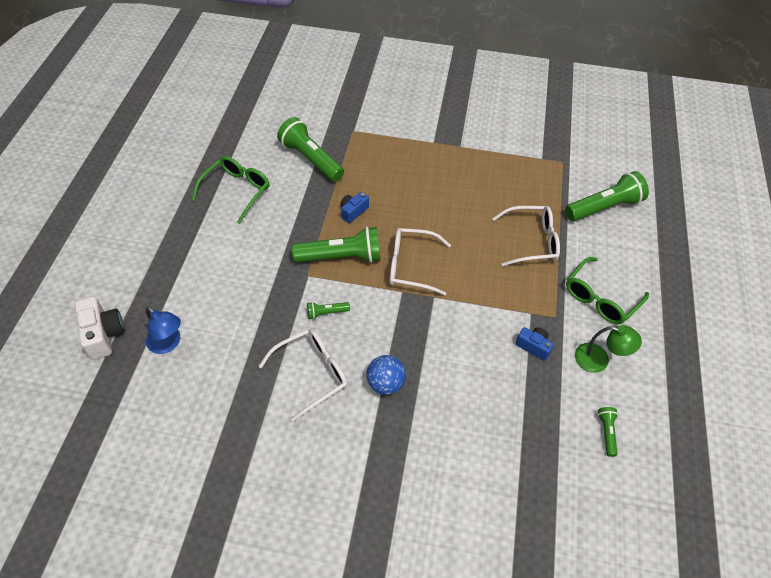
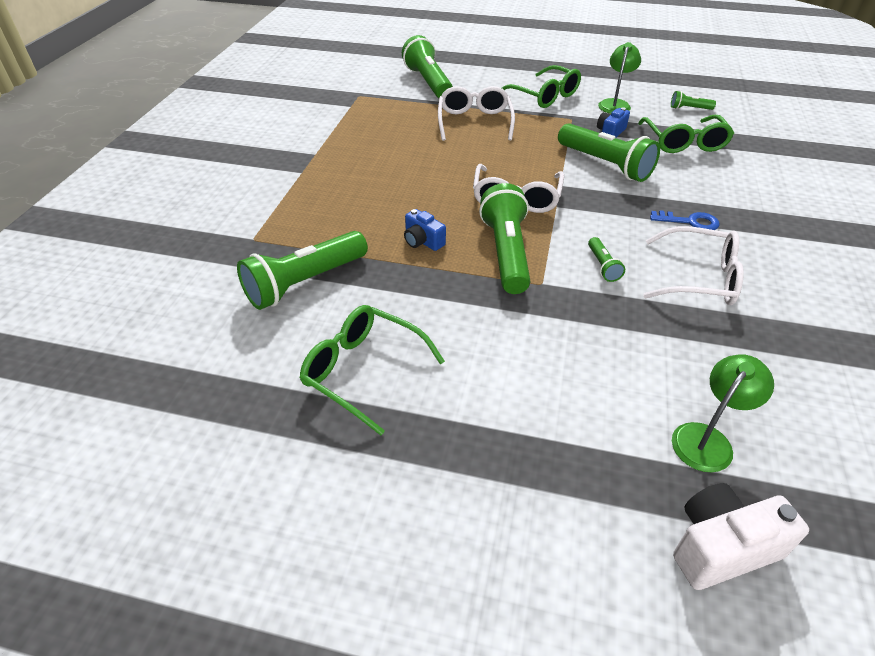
camera: 85 degrees left, 10 degrees down
(168, 344) = (707, 439): blue lamp -> green lamp
(312, 373) = (699, 278): white glasses -> white glasses turned 135 degrees clockwise
(385, 383) = (690, 222): blue ball -> blue key
(471, 334) = (605, 164): none -> green flashlight
(525, 410) = (684, 142): none -> green glasses

